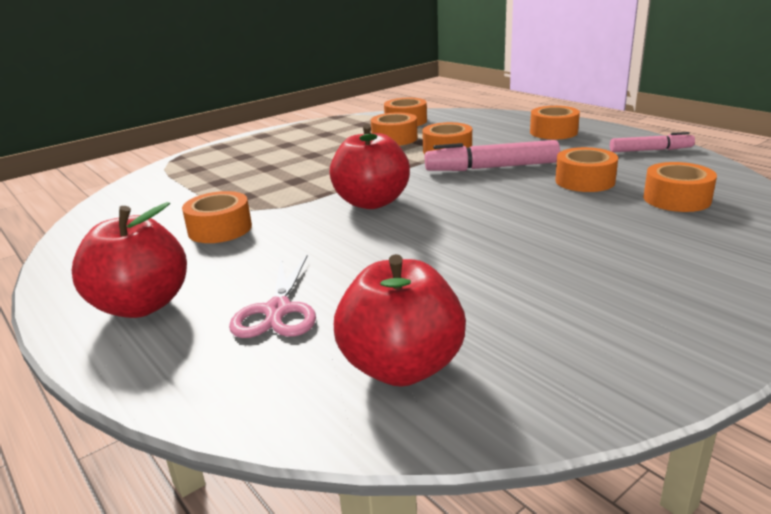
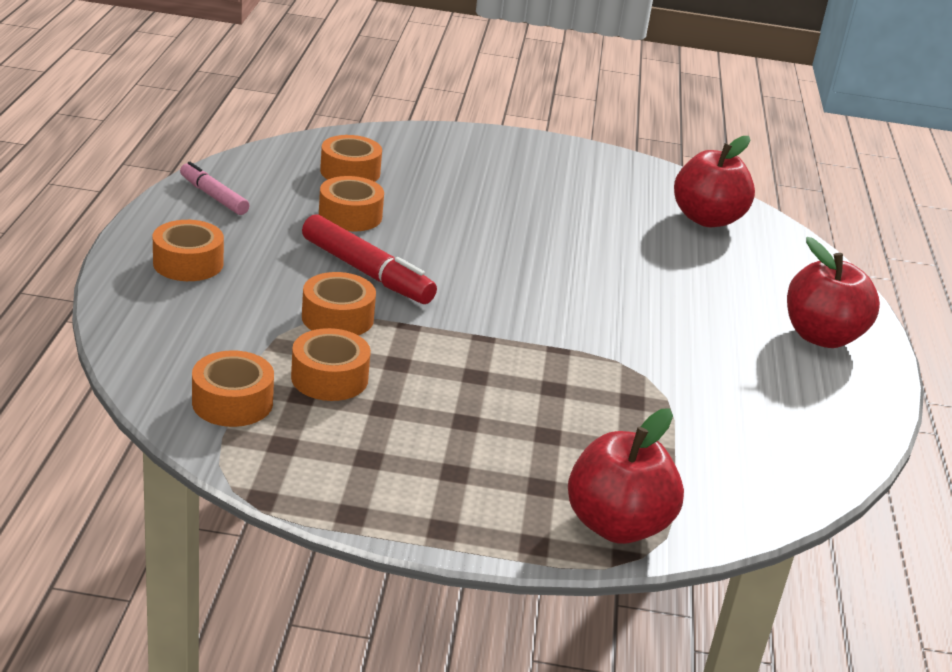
camera: 140 degrees left, 5 degrees up
(220, 229) = (703, 371): orange tape -> none
(278, 310) = (735, 278): pink scissors -> none
(371, 202) = (539, 311): red apple -> red apple (617, 525)
(492, 168) = (366, 272): pink marker -> red marker

